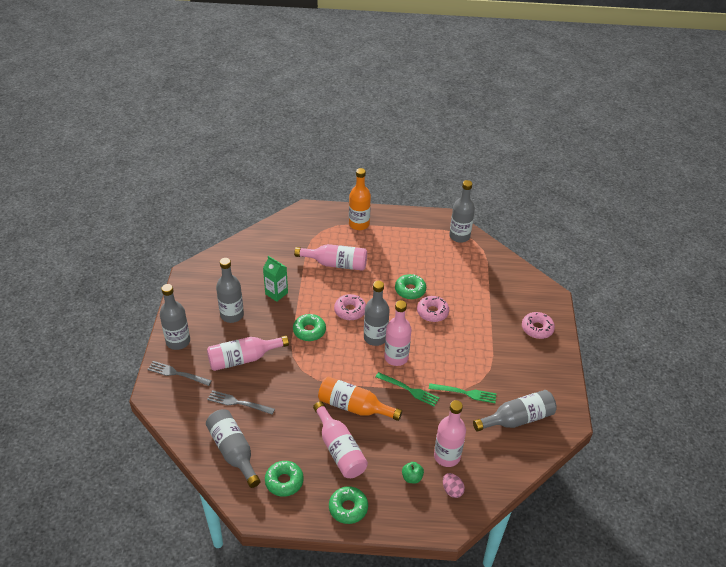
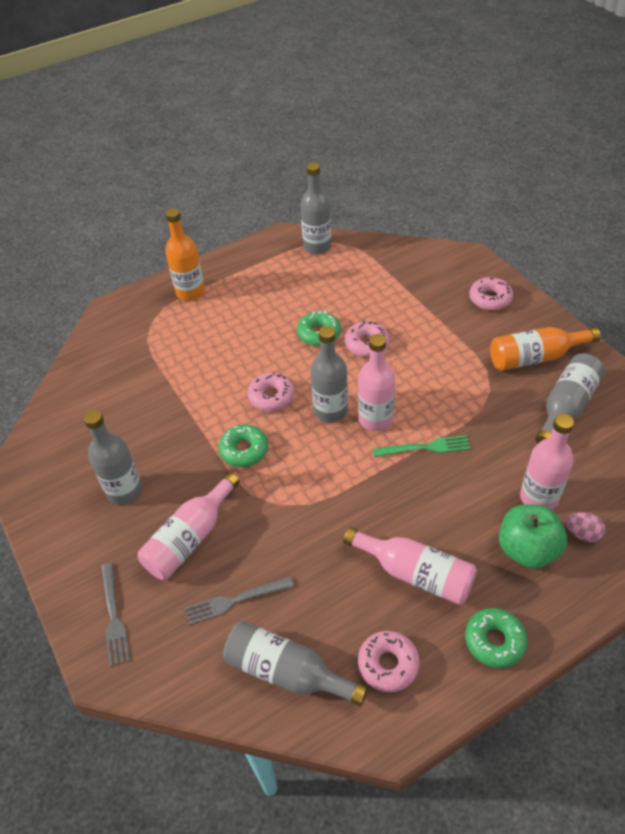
camera: 30 degrees left, 5 degrees up
(176, 373) = (114, 617): grey fork -> grey fork turned 90 degrees counterclockwise
(178, 341) = (78, 572): grey bottle -> none
(276, 293) = (160, 429): green carton -> none
(284, 481) = (388, 664): green donut -> pink donut
(336, 264) = (204, 352): pink bottle -> none
(354, 407) = (383, 509): orange bottle -> orange bottle (535, 357)
(412, 477) = (527, 549): green apple -> green apple, size x2.01
(465, 393) = (488, 412): green fork -> none

